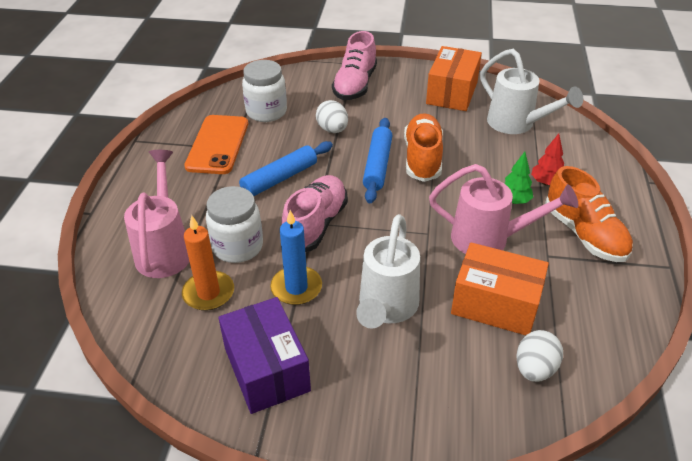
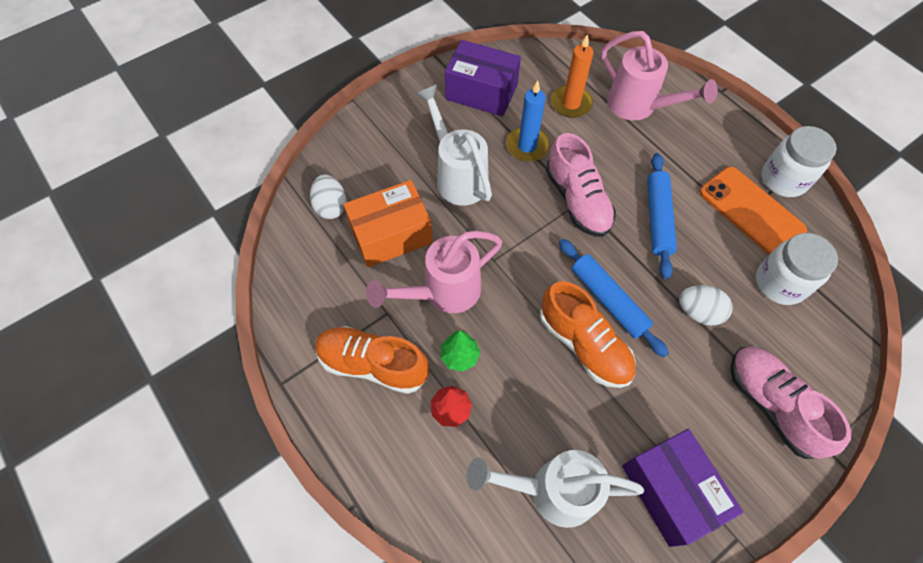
camera: 135 degrees right, 20 degrees up
(237, 246) = (600, 143): white jar -> white jar (783, 179)
(452, 93) = (670, 491): orange box -> purple box

